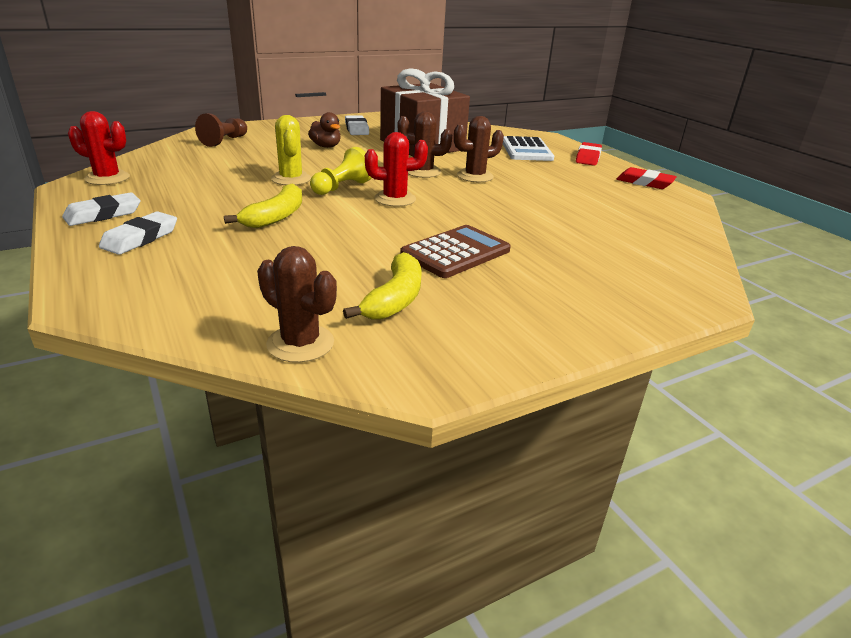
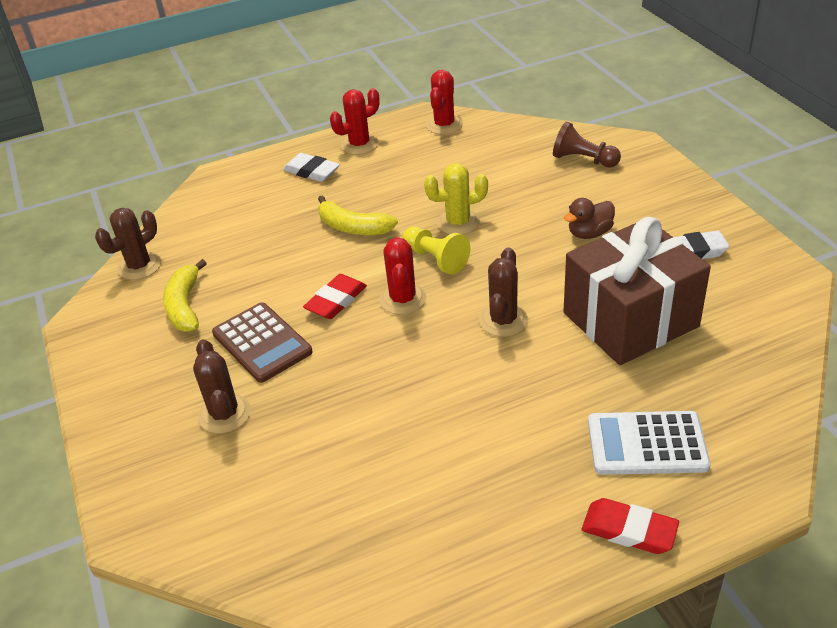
camera: 100 degrees right, 10 degrees up
(103, 214) = (359, 144): white eraser -> red cactus
(395, 299) = (185, 306): yellow banana -> yellow banana turned 60 degrees clockwise
(475, 176) = (494, 370): brown cactus -> brown cactus (224, 414)
(644, 182) = (500, 585): red eraser -> red eraser (336, 300)

